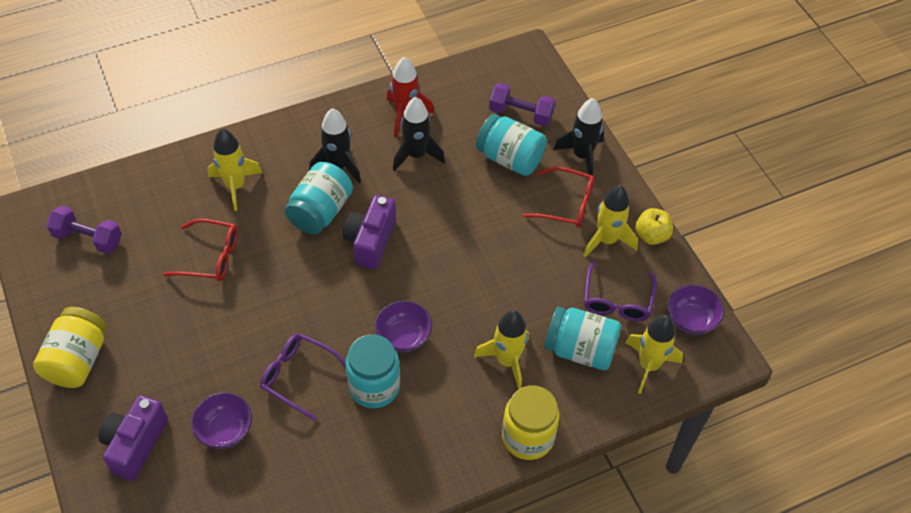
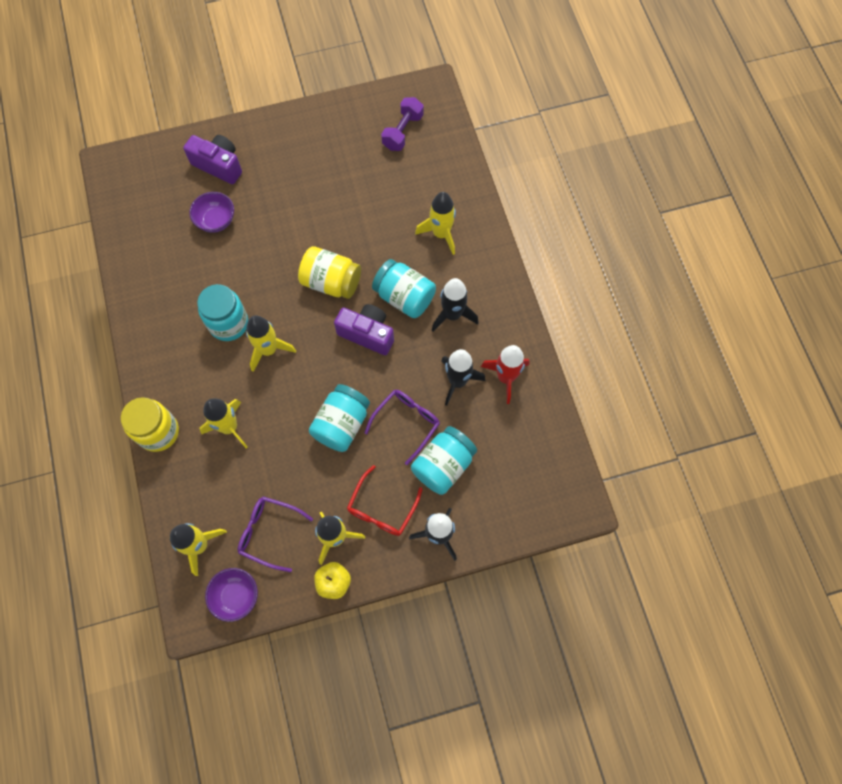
camera: 100 degrees right, 15 degrees up
(78, 360) = (295, 129): yellow jar -> yellow jar (331, 282)
(210, 257) = (371, 214): red glasses -> none
(298, 376) = (249, 271): purple glasses -> purple glasses (406, 423)
(403, 337) = (269, 350): purple bowl -> yellow rocket
(520, 114) = (498, 485): purple dumbbell -> none
(580, 349) = (227, 489): turquoise jar -> turquoise jar (342, 424)

